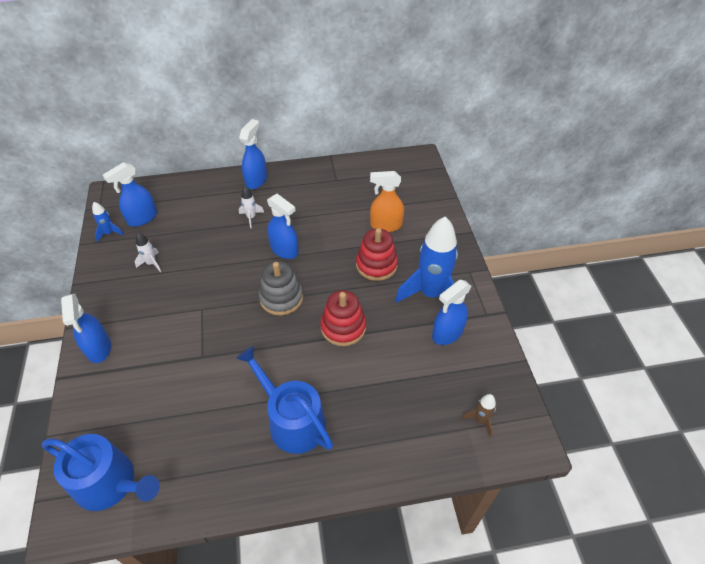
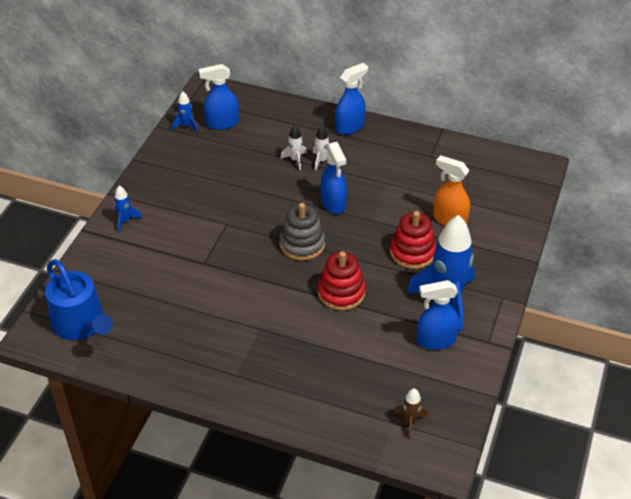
camera: 30 degrees right, 5 degrees down
(99, 348) = (125, 220): blue spray bottle -> blue rocket
(151, 263) = (207, 167): white rocket -> white rocket (295, 160)
(292, 420) = (246, 345): blue watering can -> none

